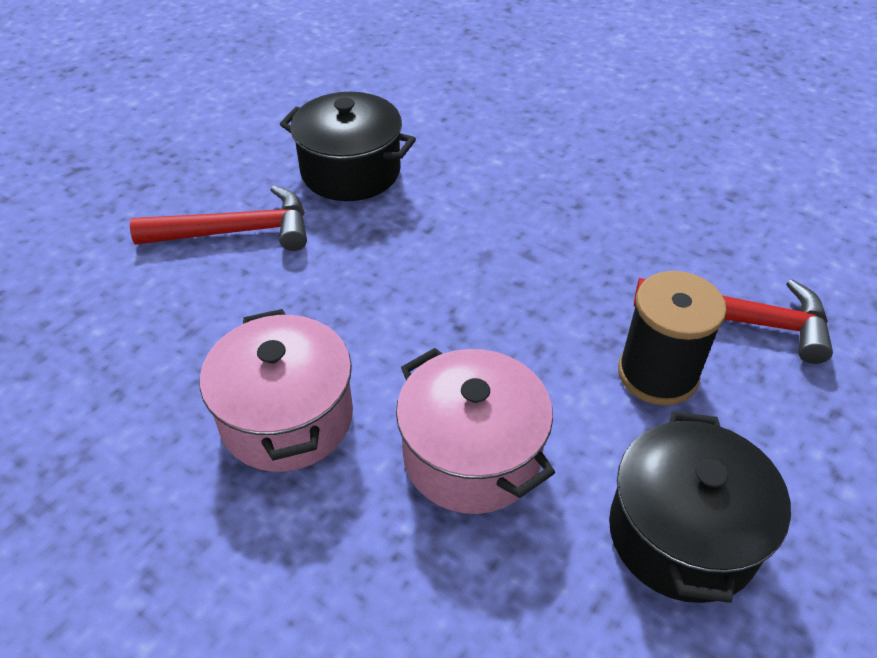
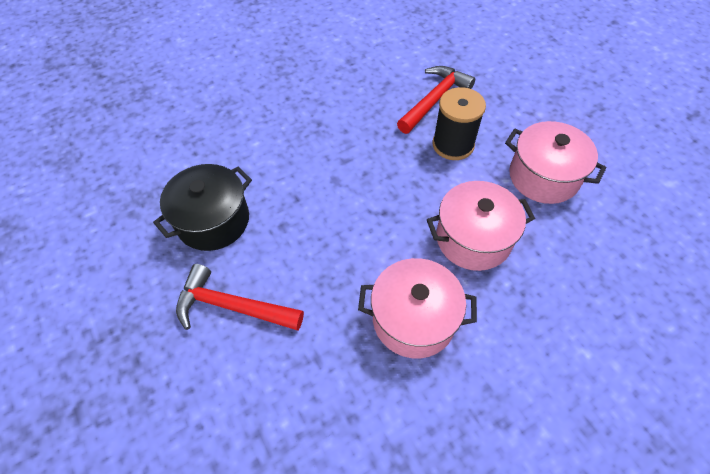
camera: 65 degrees left, 10 degrees up
(236, 231) = (232, 306): red hammer -> red hammer turned 90 degrees counterclockwise
(682, 534) = (543, 177): black pot -> pink pot

